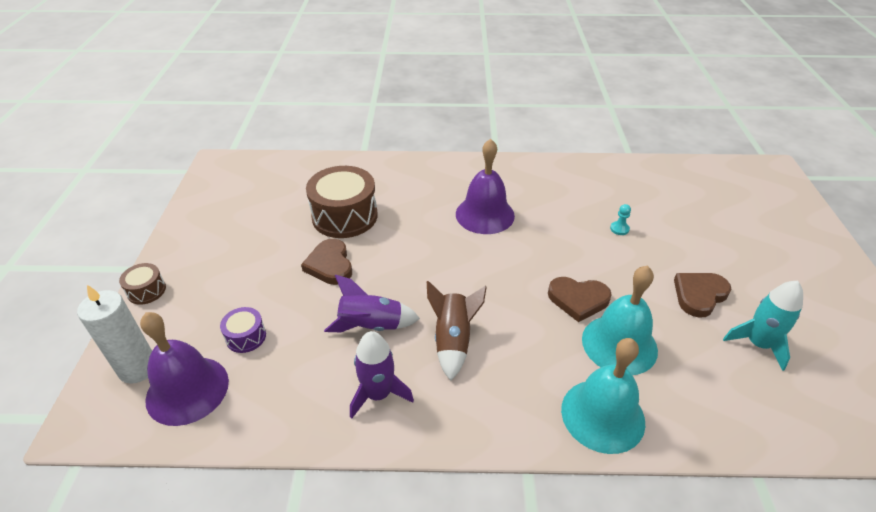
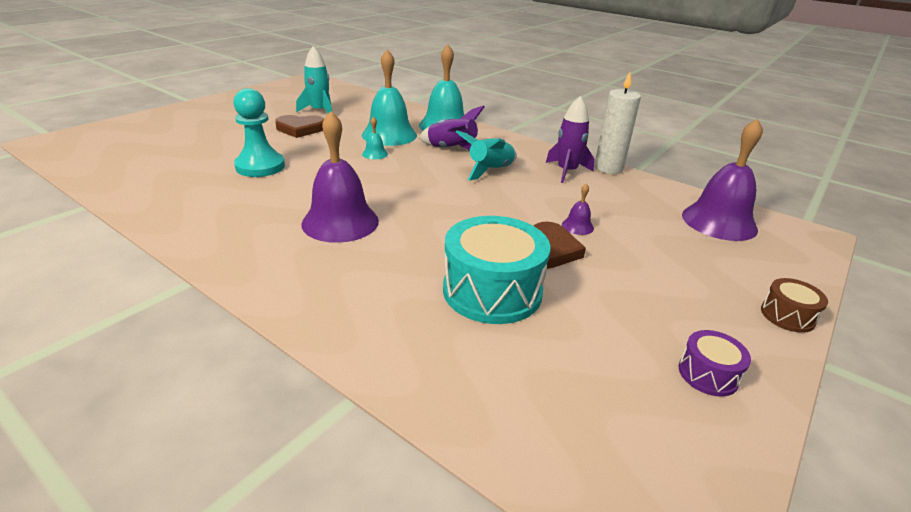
camera: 145 degrees left, 10 degrees down
(138, 368) = (772, 250): white candle -> white candle (608, 168)
(246, 337) = (662, 232): purple drum -> purple drum (708, 374)
(322, 303) = (577, 226): none -> purple bell
(344, 216) = (492, 291): brown drum -> turquoise drum
(371, 326) = (544, 198): purple rocket -> purple rocket (451, 149)
(453, 341) = (490, 171): brown rocket -> turquoise rocket
(578, 300) = (375, 154): brown heart -> turquoise bell
(619, 229) = (260, 166): turquoise pawn -> turquoise pawn, size x2.43

